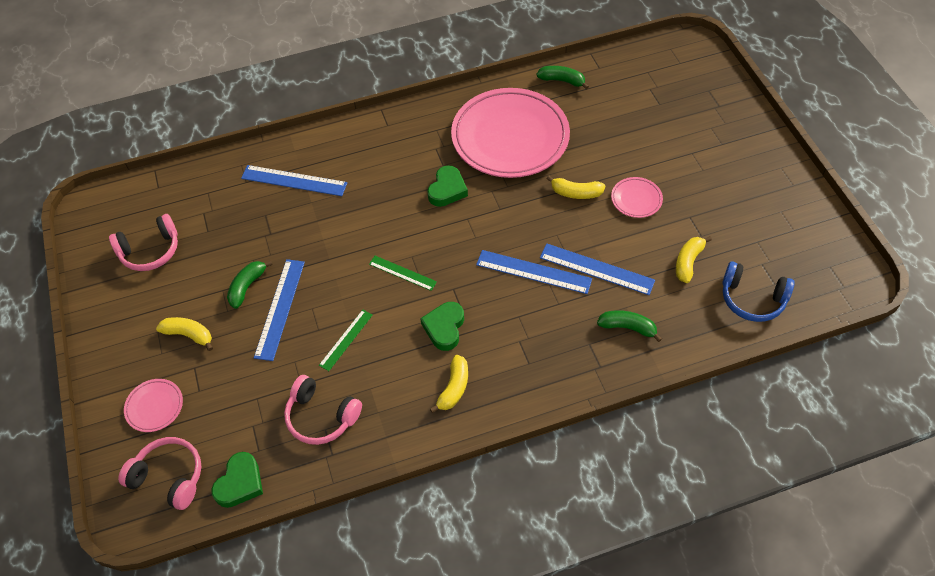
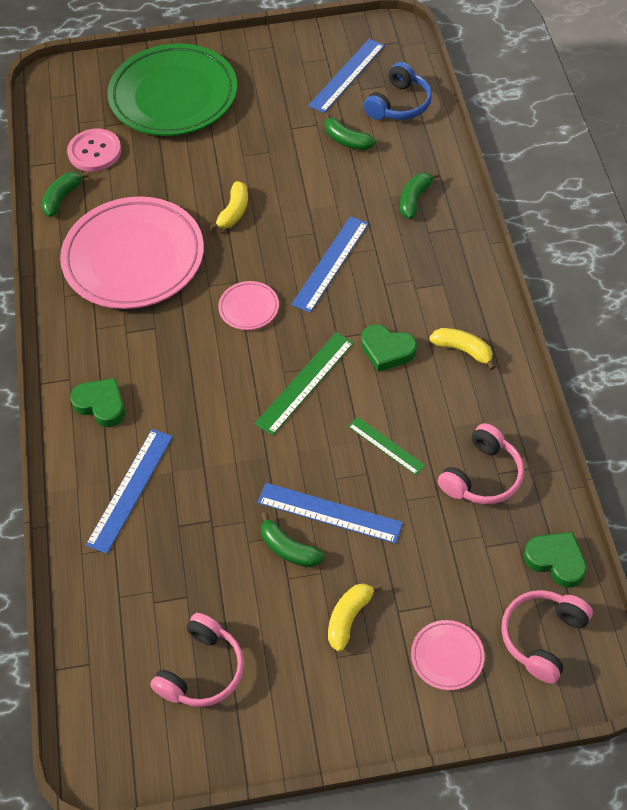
camera: 80 degrees left, 0 degrees up
(150, 251) = (202, 670): pink headphones -> pink headphones turned 45 degrees clockwise
(402, 273) = (305, 383): green ruler -> green ruler, size x1.60
(447, 190) = (194, 327): green heart -> green heart (101, 405)
(596, 269) = (339, 211): blue ruler -> blue ruler (347, 75)
(618, 89) = (94, 152): none -> pink button
(636, 199) = (257, 164): pink plate -> pink plate (249, 308)
(688, 262) = (346, 140): yellow banana -> green banana
(700, 126) = (173, 96): none -> green plate

